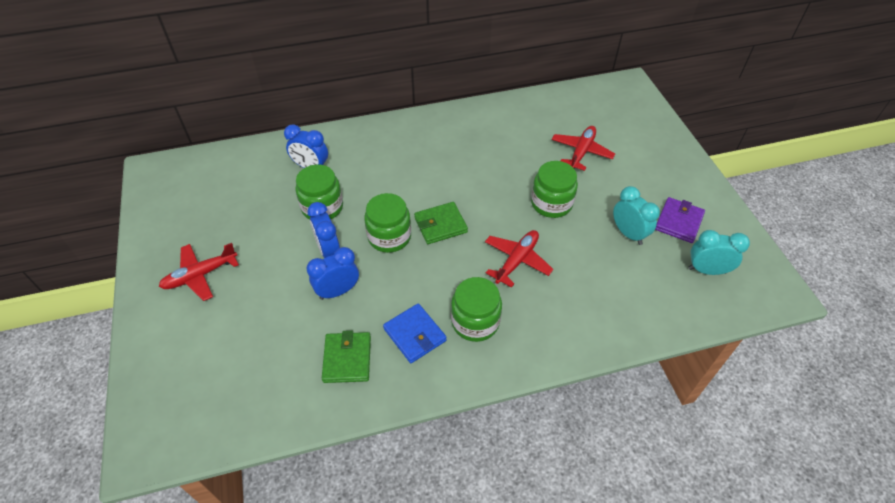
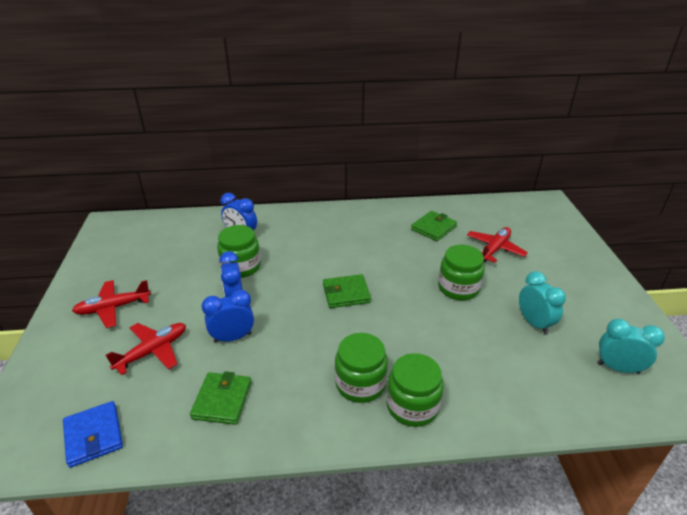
camera: 10 degrees right, 15 degrees down
(389, 237) = (295, 297): green jar -> green jar (412, 406)
(415, 335) = (296, 387): blue wallet -> blue wallet (94, 436)
(515, 133) = (433, 228): none -> green wallet
(517, 260) = (415, 333): red plane -> red plane (153, 351)
(678, 222) = (589, 319): purple wallet -> none

